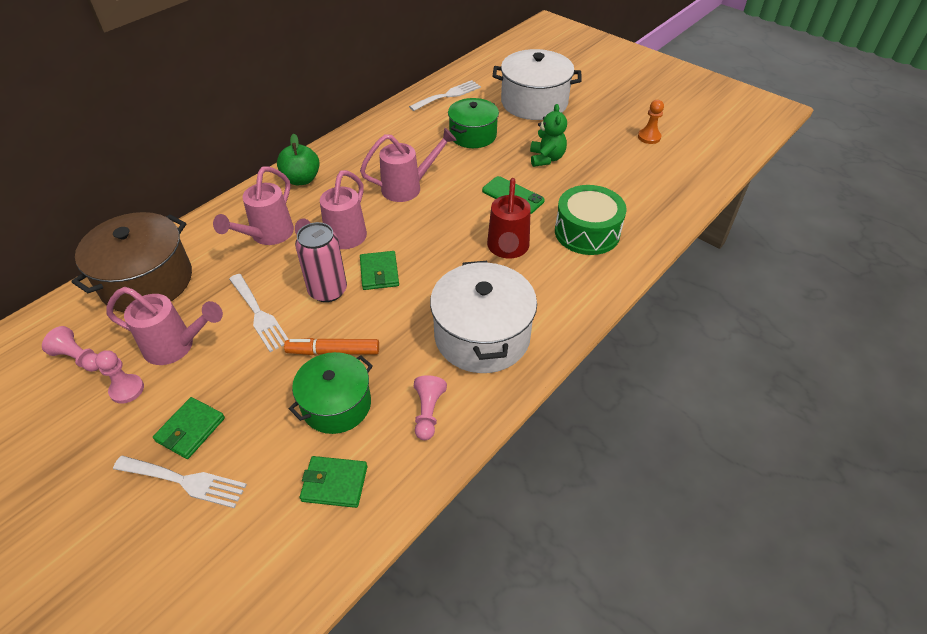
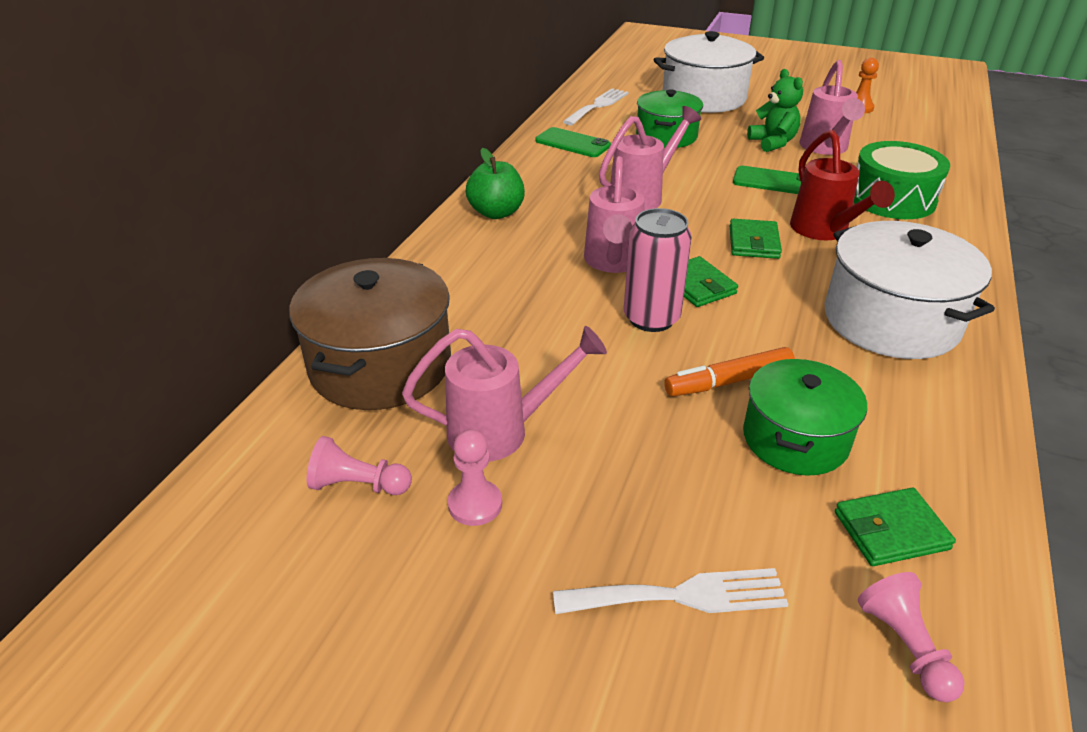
camera: 20 degrees left, 10 degrees down
(191, 430) = (623, 527): green wallet -> green wallet (754, 242)
(259, 314) = (585, 365): white fork -> none
(267, 236) = (509, 278): pink watering can -> pink watering can (825, 148)
(401, 128) = (572, 143): none -> green phone
(428, 412) = (917, 415): pink pawn -> pink pawn (905, 646)

